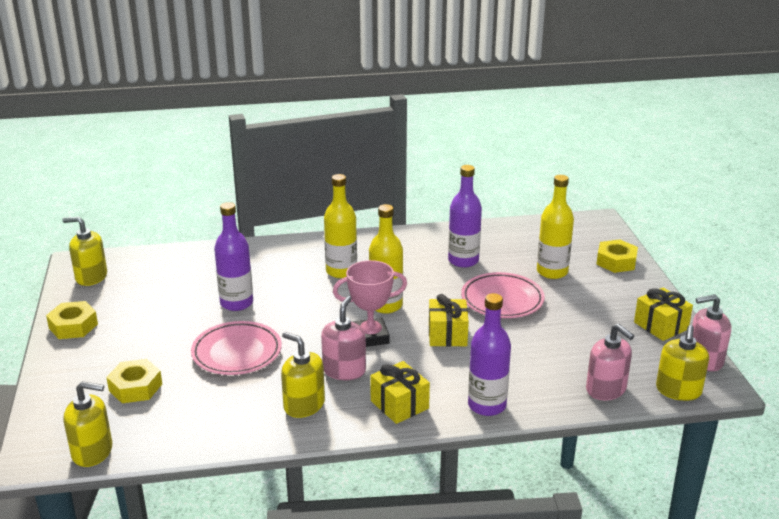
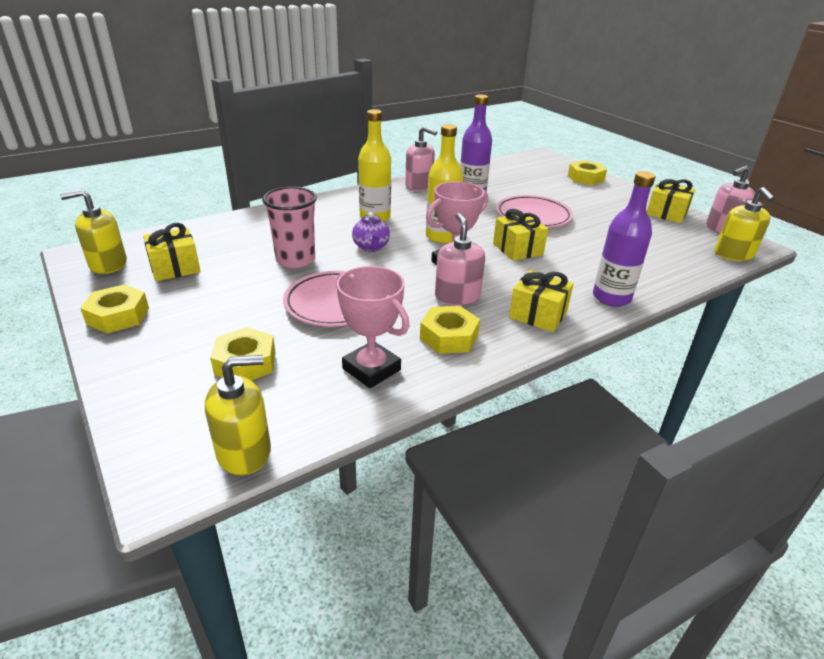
camera: 25 degrees left, 5 degrees up
(138, 291) = (175, 268): none -> yellow gift
(221, 416) = (371, 369): none -> pink trophy
(236, 303) = (295, 260): purple bottle -> pink cup
(304, 405) = (449, 337): yellow soap dispenser -> yellow nut
(311, 303) = (371, 247): none -> purple teapot
(552, 272) = (548, 191): yellow bottle -> none
(606, 389) = (684, 265): pink soap dispenser -> pink soap dispenser (419, 186)

